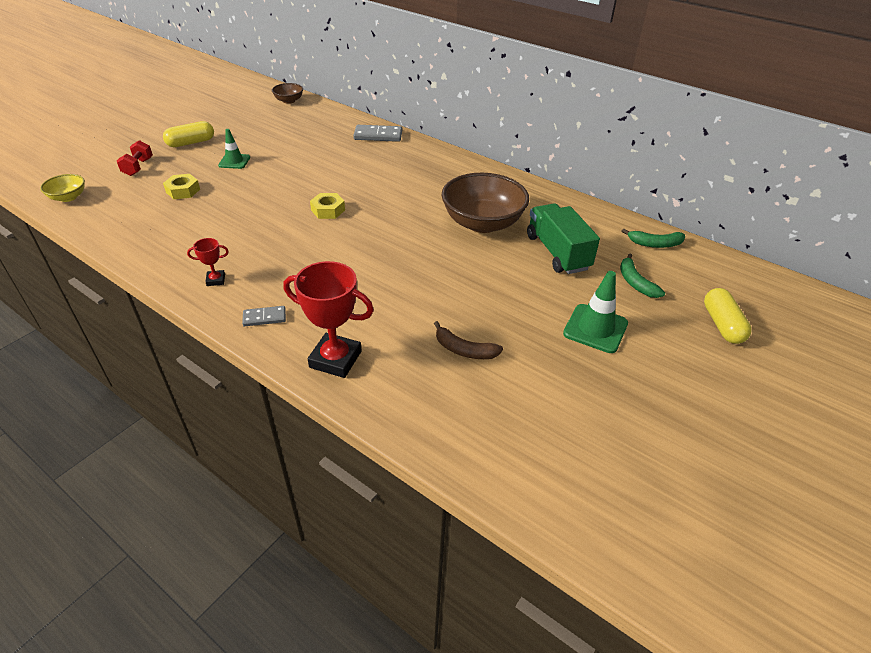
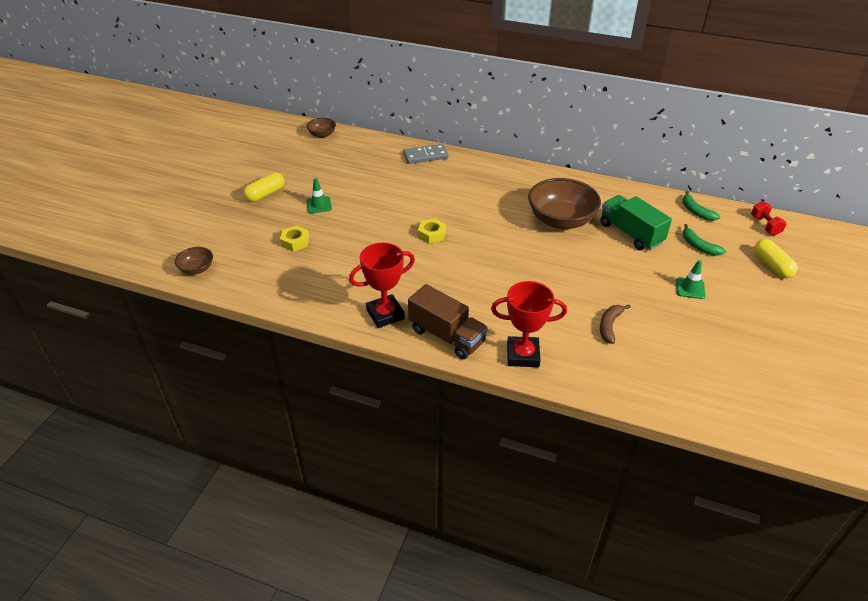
camera: 15 degrees left, 0 degrees up
(68, 197) = (197, 269): yellow bowl -> brown bowl
(138, 167) = (236, 227): red dumbbell -> red dumbbell (765, 225)
(216, 280) = (385, 314): red trophy -> red trophy, size x2.07
(264, 317) = (447, 336): grey domino -> brown truck
(464, 350) = (609, 326): brown banana -> brown banana turned 105 degrees clockwise
(595, 328) = (690, 288): green traffic cone -> green traffic cone, size x0.66
(655, 244) = (696, 211): green banana -> green banana turned 75 degrees clockwise

